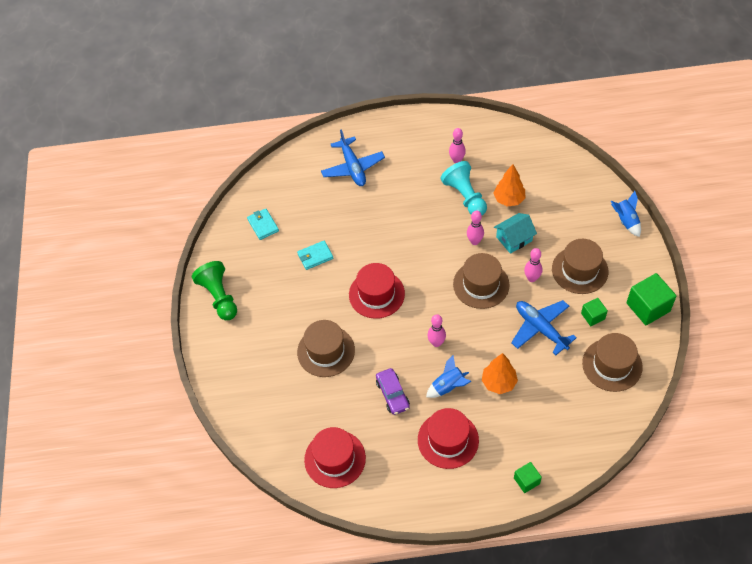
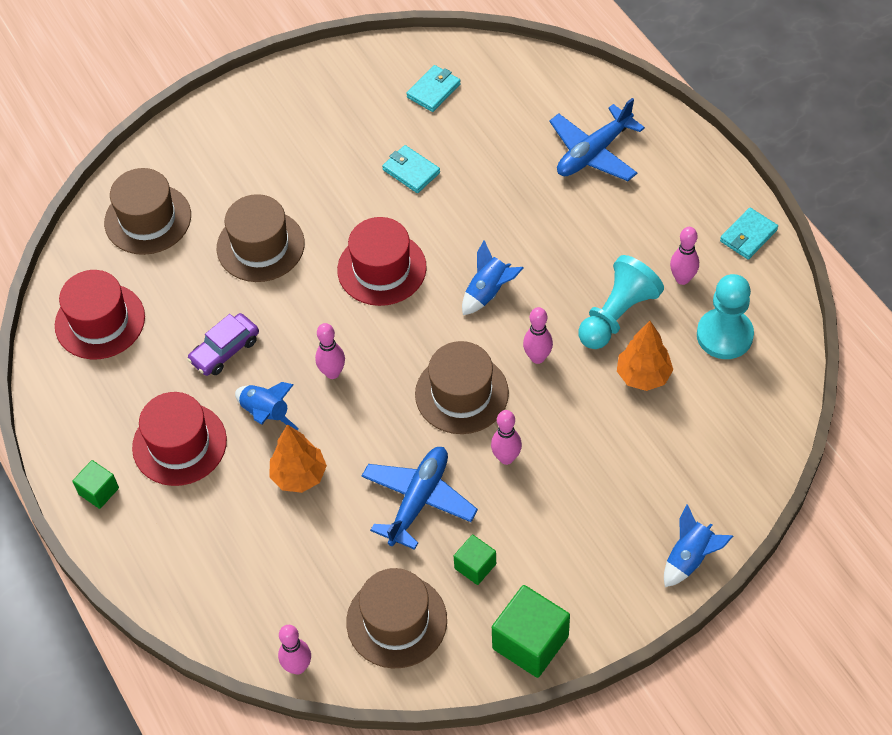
camera: 65 degrees right, 0 degrees up
(219, 297) = (293, 93): green pawn -> none
(420, 248) = (488, 292): none -> blue rocket
(444, 123) = (748, 235): none -> turquoise wallet
(501, 156) = (724, 335): none -> turquoise pawn
(514, 239) = (569, 409): turquoise house -> none
(526, 481) = (152, 566): green cube -> green cube (99, 491)
(579, 270) = (555, 520): brown hat -> brown hat (148, 219)
(622, 423) = (298, 667): none -> pink bowling pin

